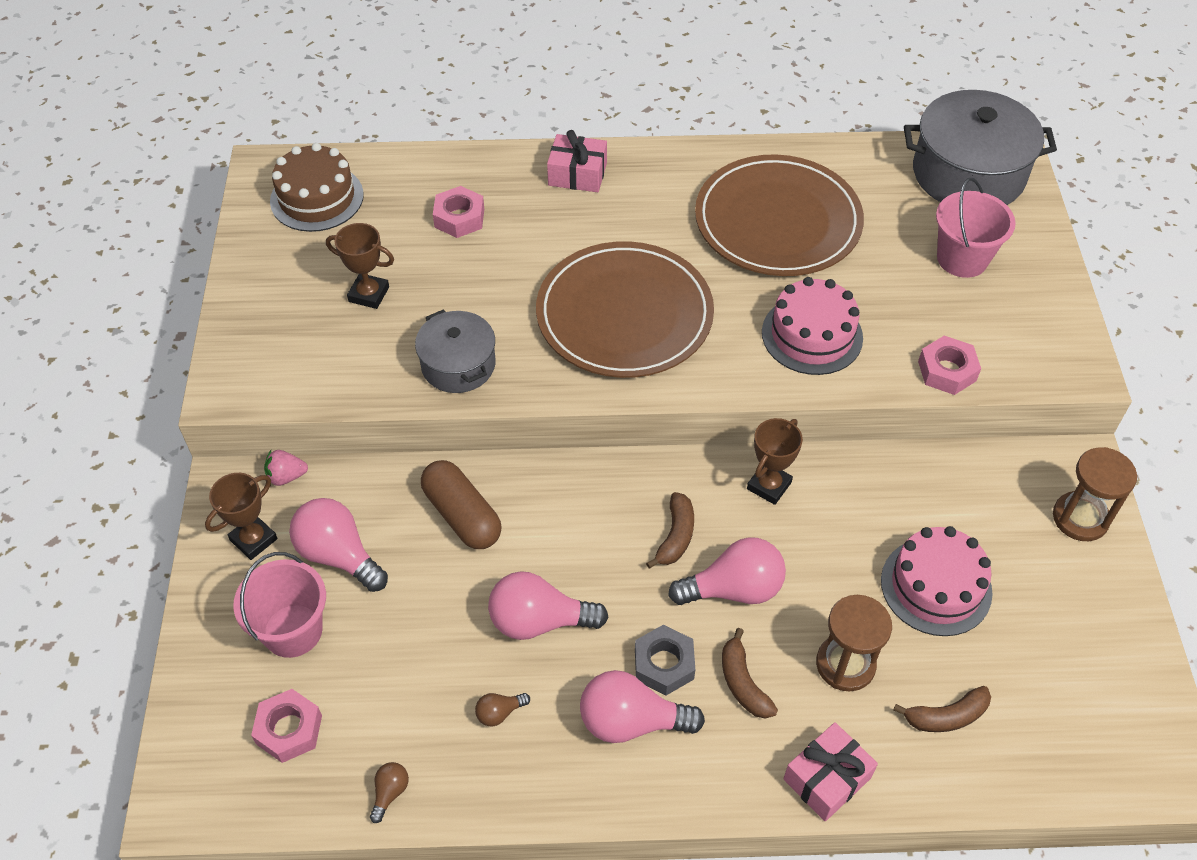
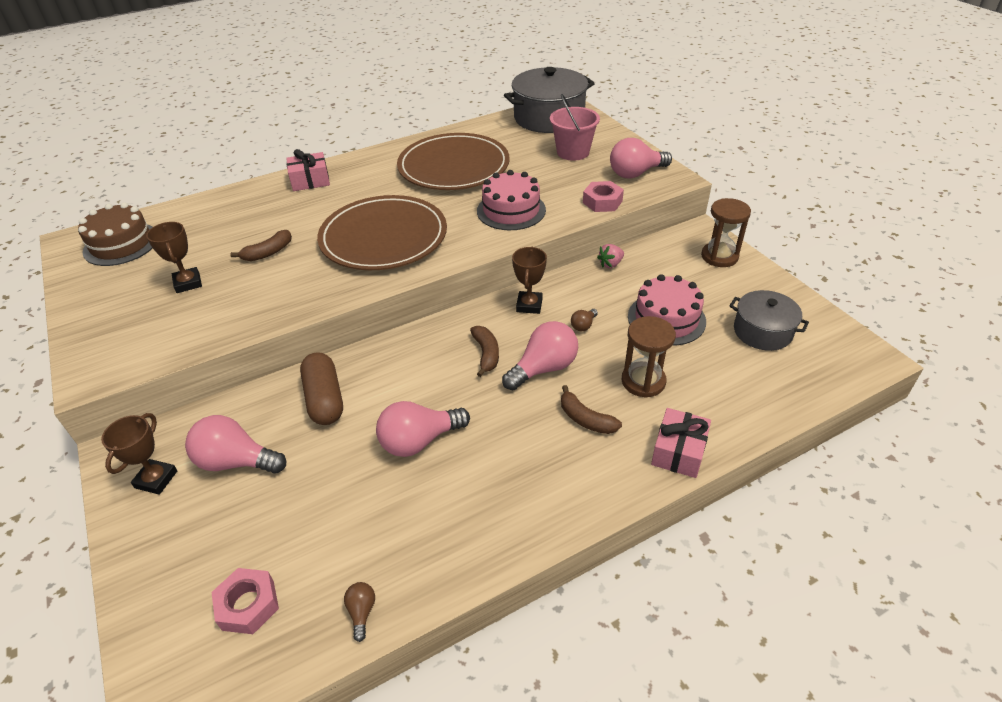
camera: 25 degrees left, 10 degrees down
(286, 476) = (168, 427): pink strawberry -> pink strawberry (610, 264)
(293, 630) = (219, 529): pink bucket -> none
(369, 294) = (188, 283): brown trophy -> brown trophy turned 75 degrees clockwise
(458, 365) = (278, 300): grey pot -> grey pot (762, 331)
(459, 218) = (238, 224): pink nut -> none
(462, 515) = (324, 399): brown capsule -> brown capsule turned 45 degrees clockwise
(499, 713) = (422, 513): brown light bulb -> brown light bulb (583, 325)
(631, 721) = (524, 475): pink light bulb -> pink light bulb (635, 173)
(664, 664) = (525, 430): grey nut -> none
(946, 716) = (724, 384): brown banana -> brown banana (268, 252)

